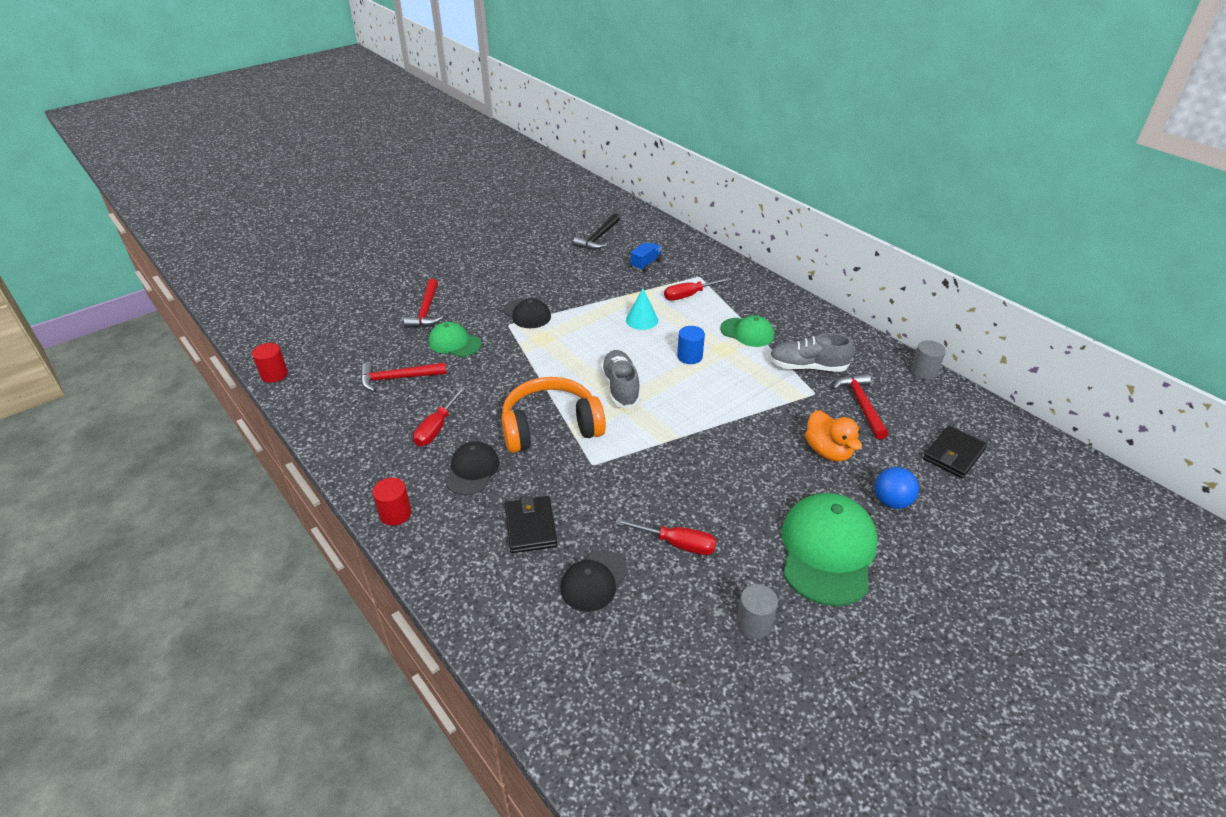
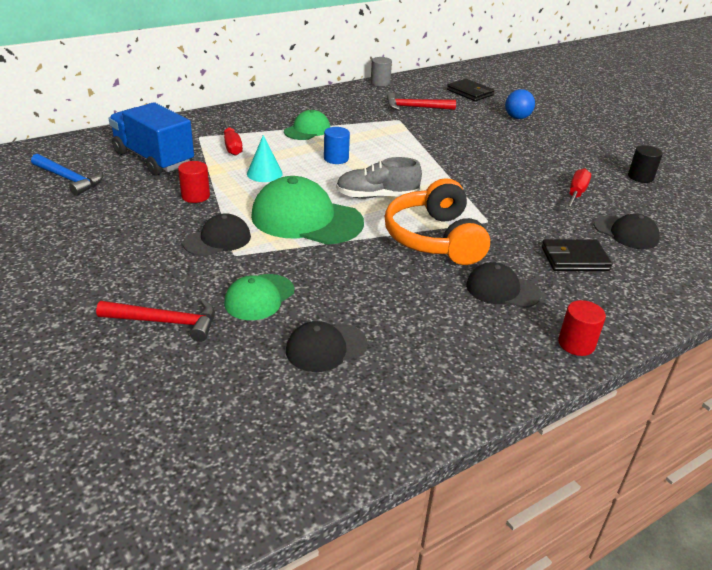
camera: 85 degrees left, 5 degrees down
(274, 374) = (280, 495): red cylinder -> red cylinder (195, 196)
(398, 378) = (326, 347): red hammer -> black cap
(437, 428) = (432, 313): red screwdriver -> none
(598, 238) = (69, 179): black hammer -> blue hammer
(646, 264) = (154, 159): blue truck -> blue truck, size x2.17
(754, 623) = (640, 177): grey cylinder -> black cylinder
(807, 367) = (364, 116): grey shoe -> none
(827, 551) = (567, 144): green cap -> green cap (306, 219)
(828, 451) = (467, 127): orange duck -> none

